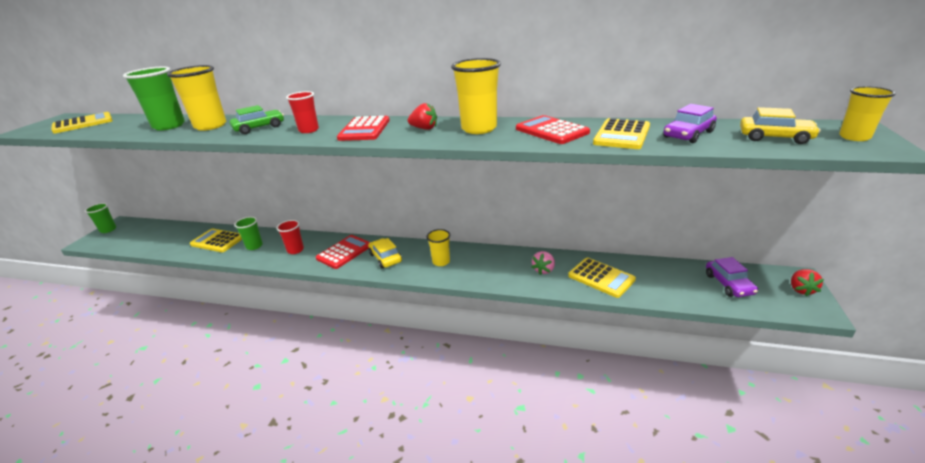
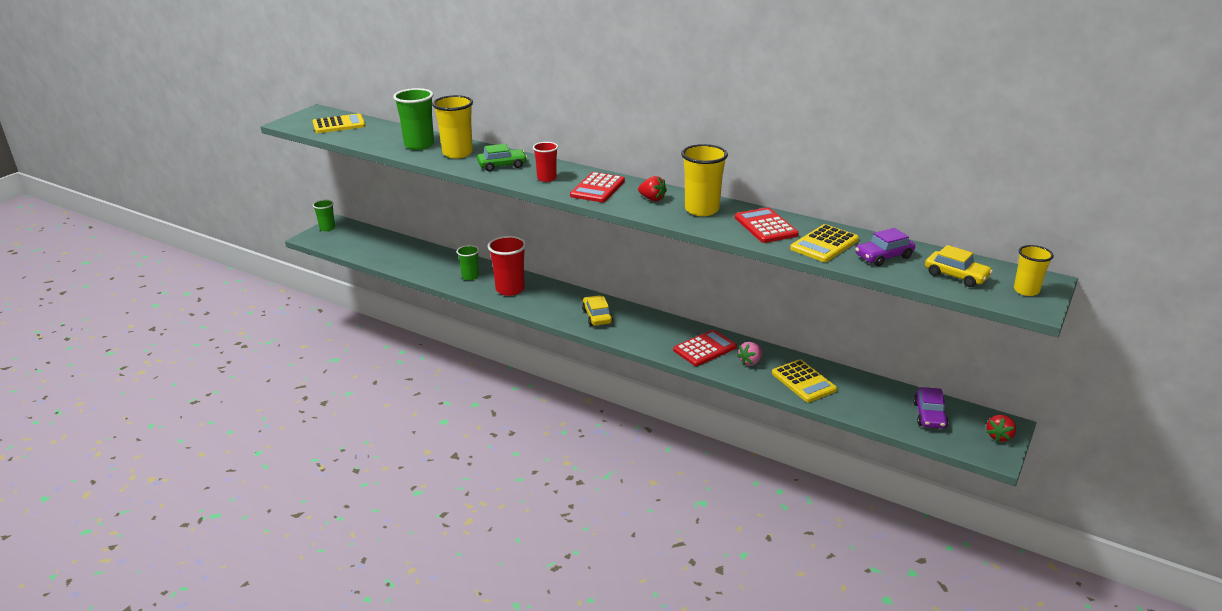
camera: 15 degrees right, 0 degrees up
(217, 241) = (434, 263): yellow calculator -> none
(295, 250) = (510, 289): red cup -> red cup, size x1.66
(344, 252) = (558, 302): red calculator -> red calculator (705, 349)
(441, 262) = (651, 332): yellow cup -> none

